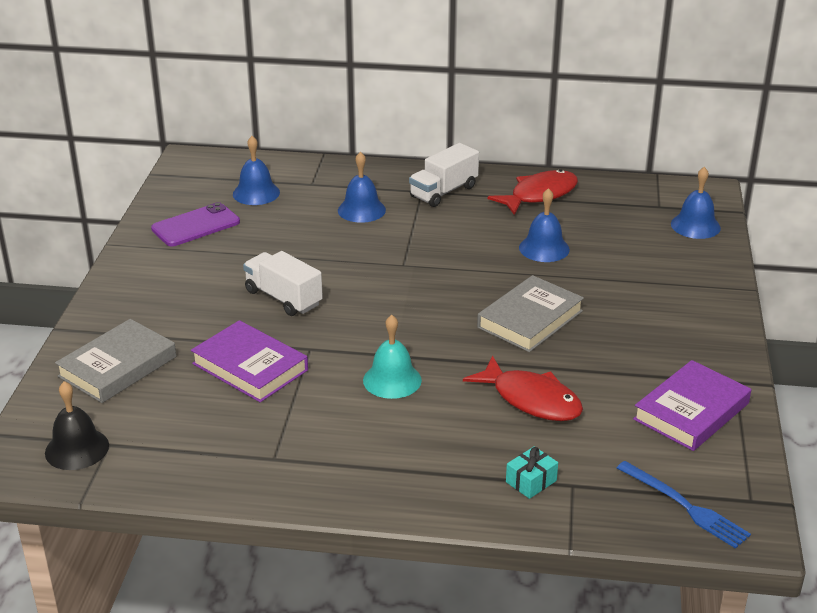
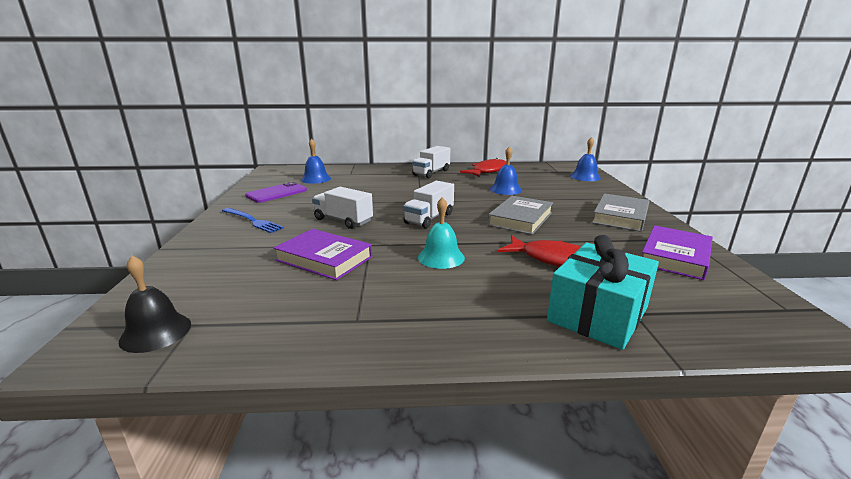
camera: 10 degrees left, 10 degrees down
(117, 366) = (209, 267): grey book -> grey book (620, 216)
(361, 210) = (384, 181): blue bell -> none
(402, 305) = (429, 218): none -> white truck
(531, 481) = (598, 314): turquoise gift -> turquoise gift, size x2.38
(685, 506) = (742, 319): blue fork -> blue fork (252, 221)

